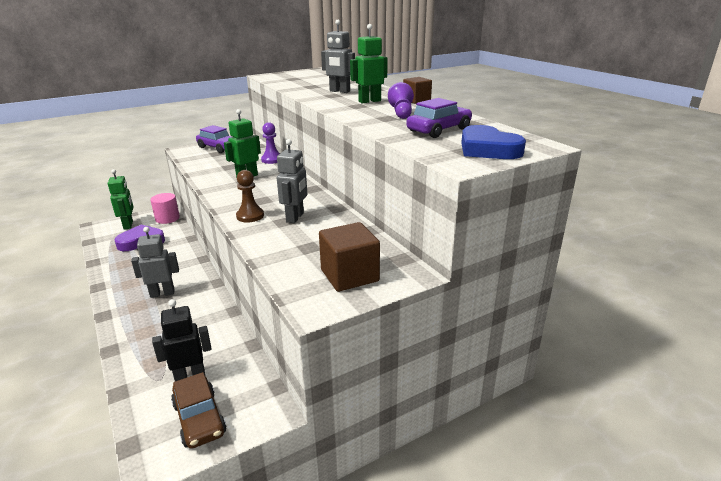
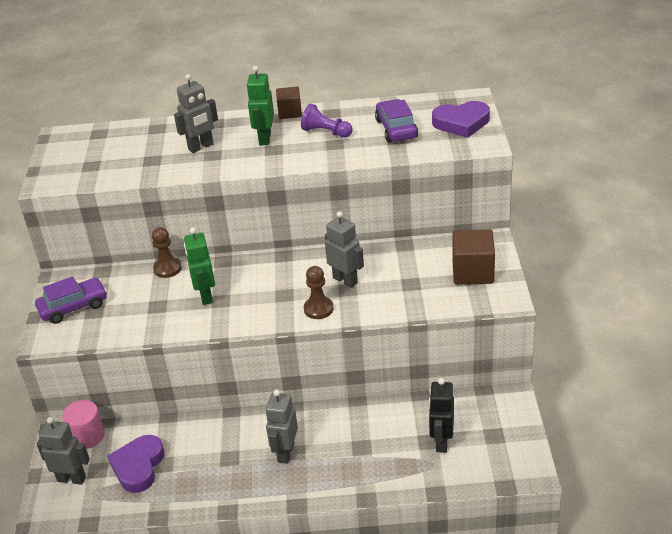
camera: 60 degrees left, 10 degrees up
(128, 225) = (72, 479): green robot -> grey robot
(199, 419) = (497, 441): brown car -> none
(272, 160) = (167, 268): purple pawn -> brown pawn
(488, 149) = (461, 123): blue heart -> purple heart

